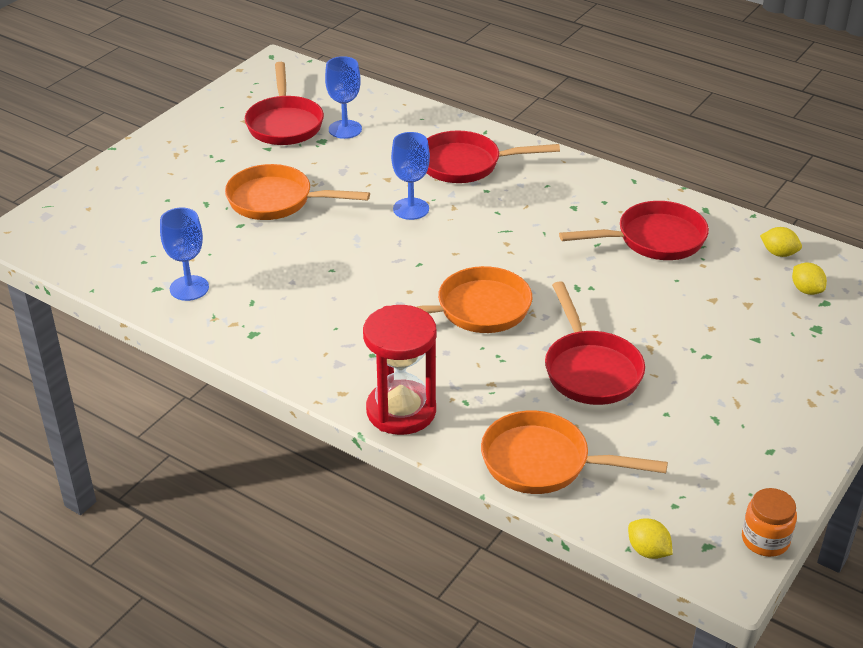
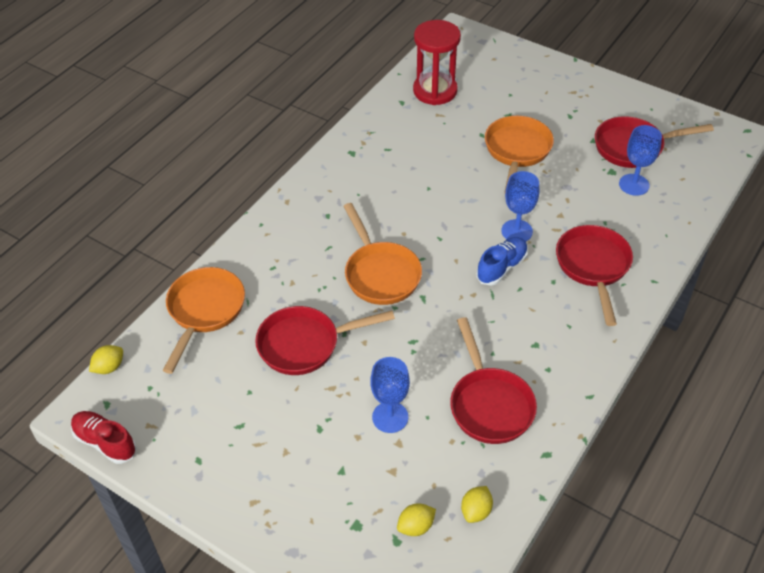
camera: 90 degrees right, 10 degrees up
(189, 288) = (402, 117): blue goblet -> blue goblet (390, 417)
(401, 411) = (266, 232): red hourglass -> red hourglass (435, 91)
(466, 222) = (502, 267): none -> blue shoe
(765, 540) = (105, 442): orange jar -> red shoe

